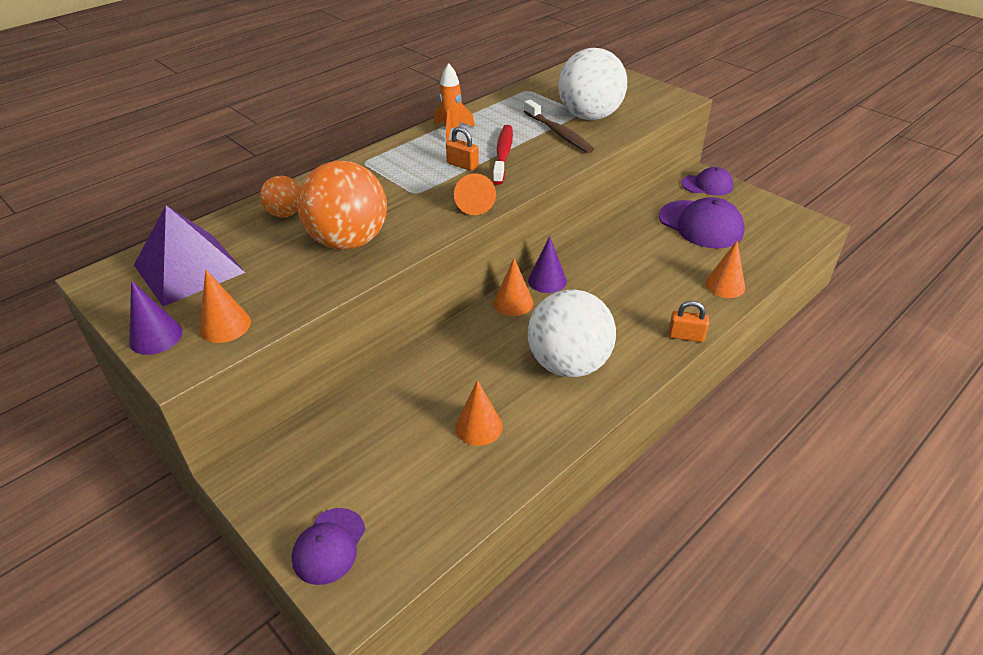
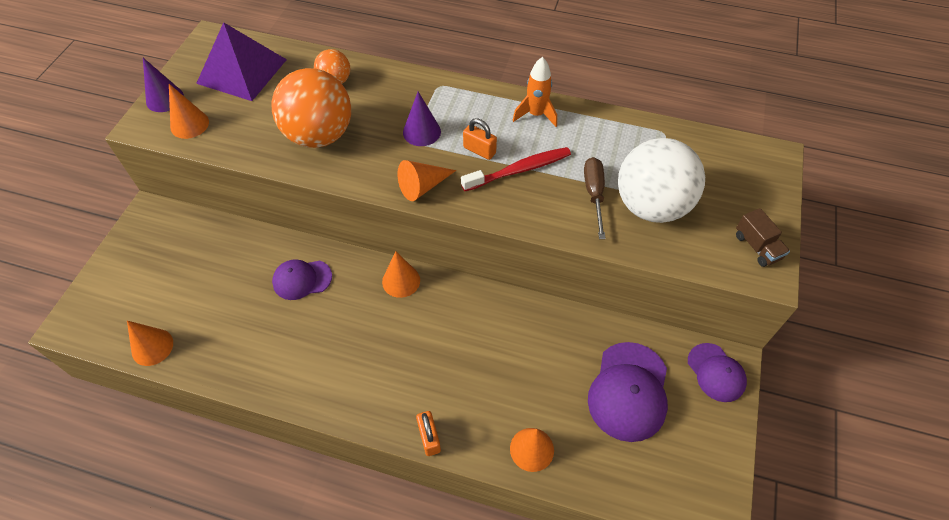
camera: 60 degrees right, 15 degrees up
(329, 546) = (107, 290): purple cap -> purple cap (302, 279)
(462, 165) = (479, 150): orange padlock -> orange padlock turned 60 degrees counterclockwise
(479, 426) = (243, 324): orange cone -> orange cone (152, 347)
(547, 280) = (446, 292): purple cone -> purple cone (421, 132)
(558, 133) = (594, 194): brown toothbrush -> brown screwdriver
(568, 364) = (342, 355): white ball -> none
(656, 94) = (757, 247): none -> brown truck

